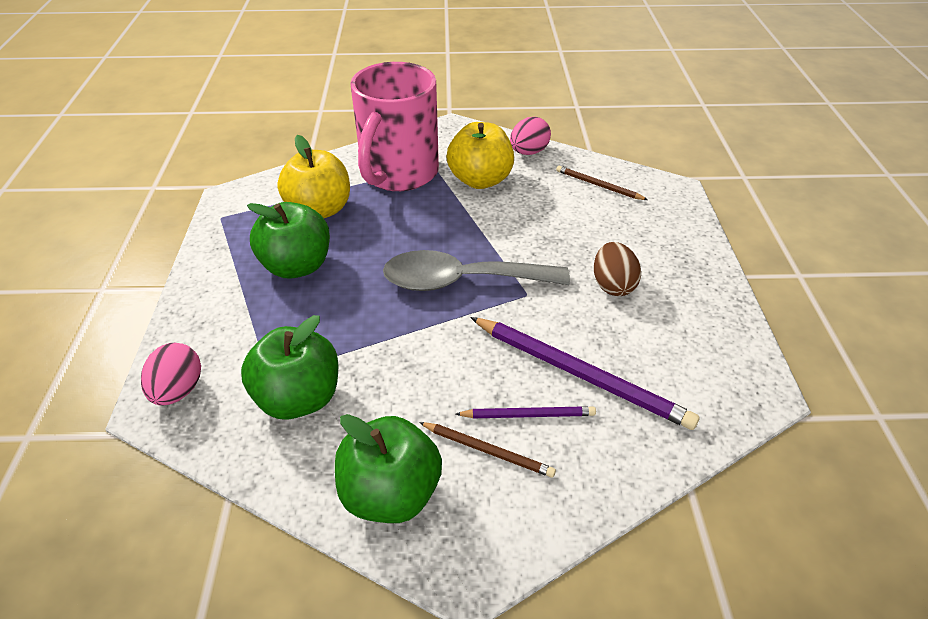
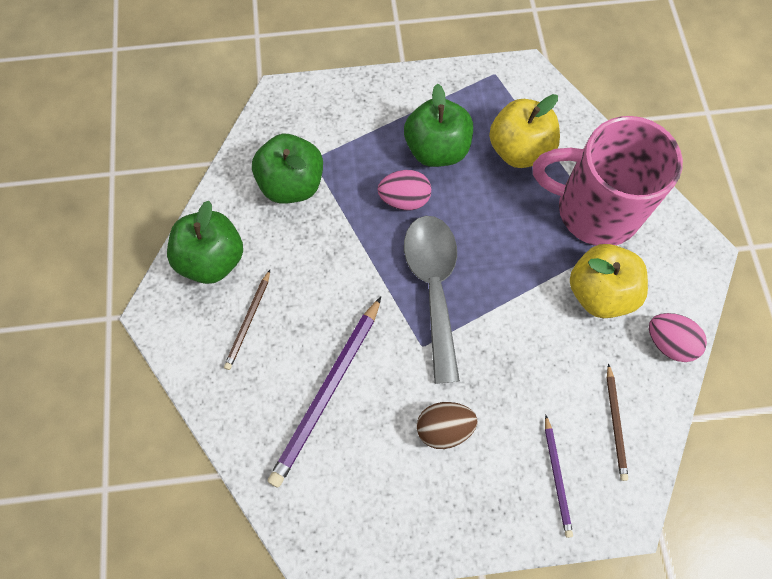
camera: 85 degrees right, 25 degrees up
(178, 390) = (295, 106): pink egg -> pink egg (404, 199)
(528, 415) = (283, 349): purple pencil -> purple pencil (557, 476)
(598, 185) = (615, 423): brown pencil -> brown pencil turned 150 degrees clockwise

